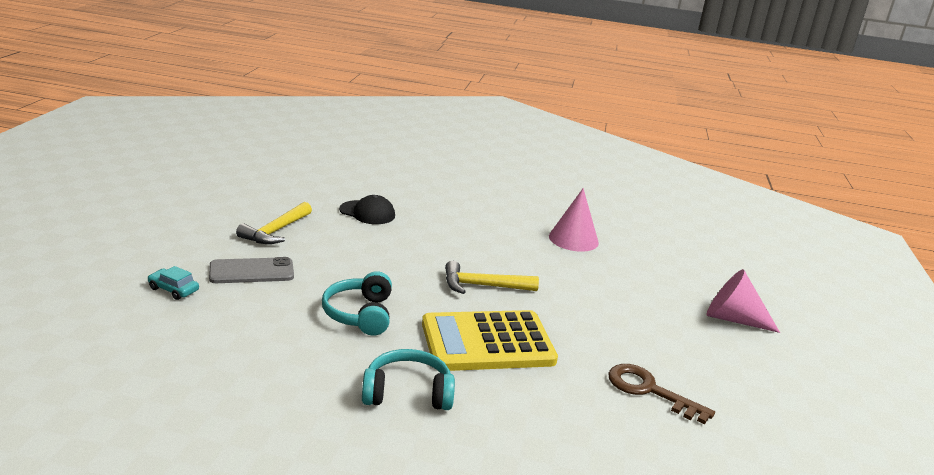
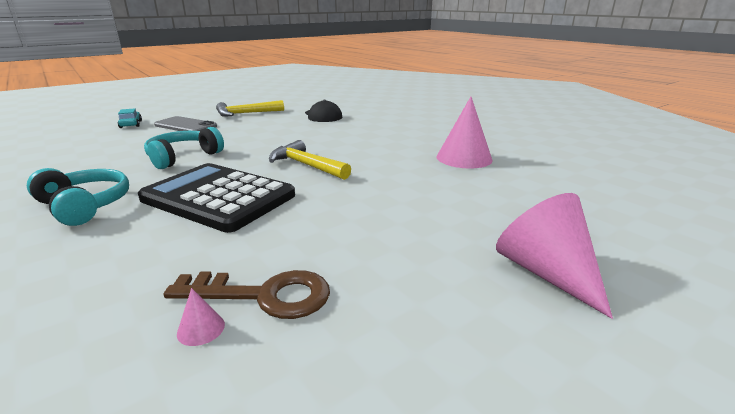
camera: 45 degrees right, 0 degrees up
(487, 342) = (218, 197): yellow calculator -> black calculator
(649, 391) = (264, 295): brown key -> brown key turned 105 degrees clockwise
(657, 420) = (201, 329): none -> pink cone

